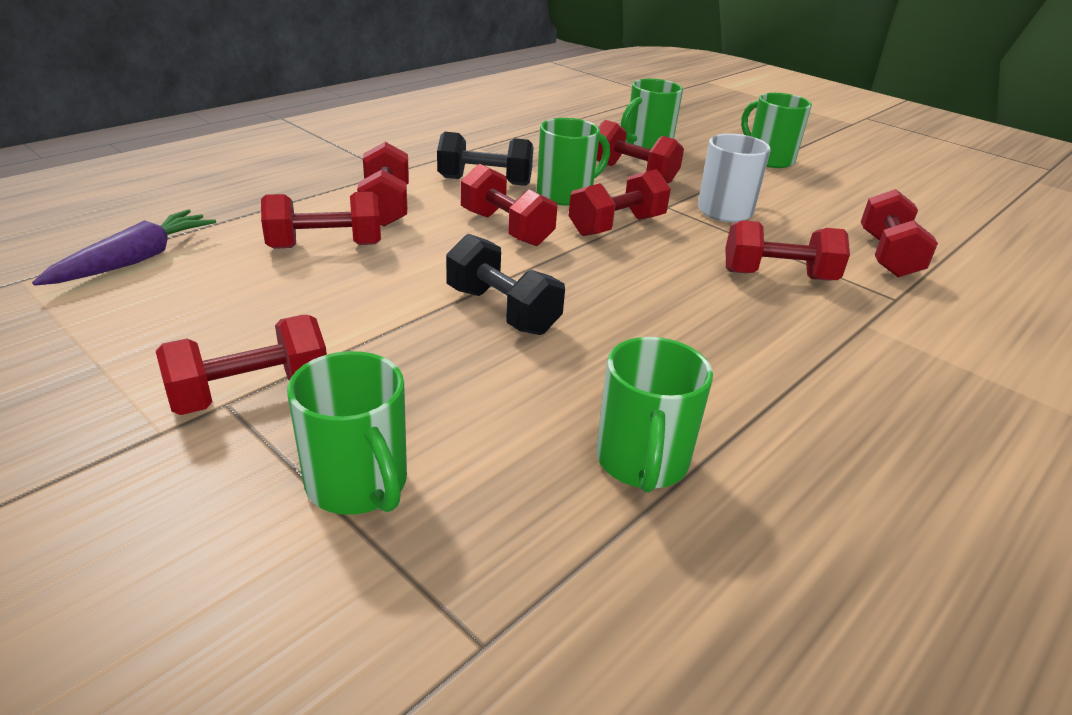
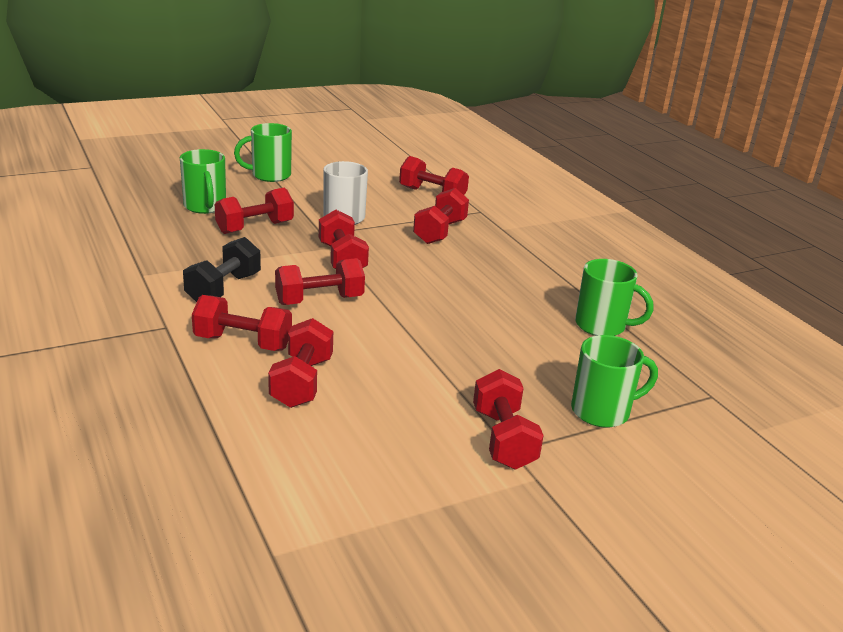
camera: 70 degrees left, 5 degrees down
(135, 260) = (270, 483): purple carrot -> none
(502, 311) = (440, 329): black dumbbell -> none
(566, 194) = (276, 263): green mug -> none

